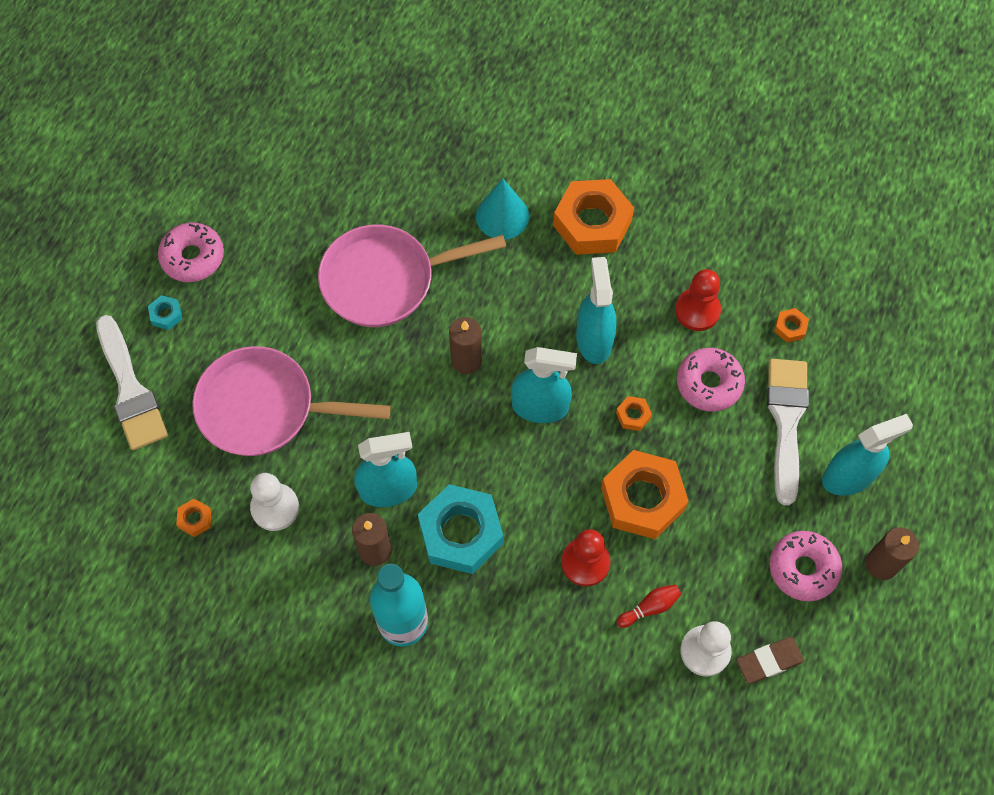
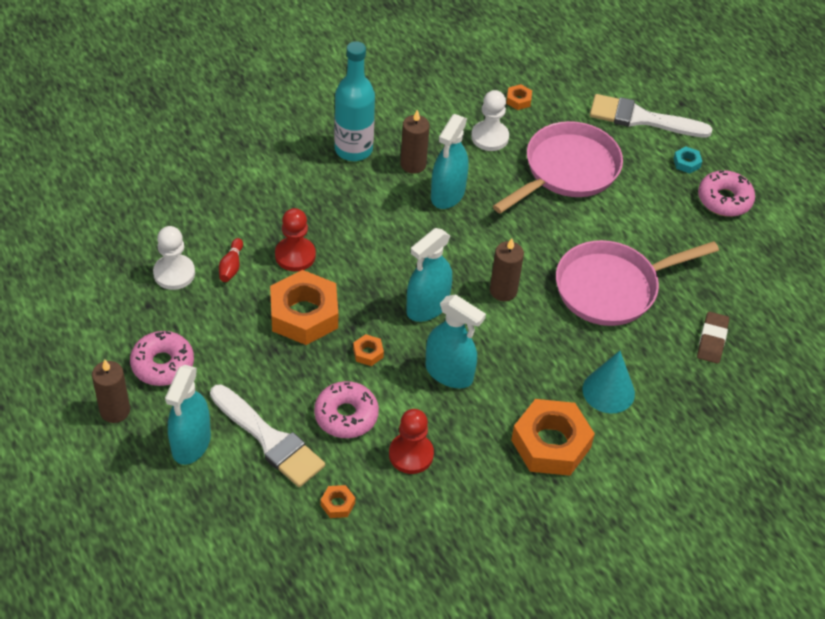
camera: 125 degrees right, 15 degrees down
(385, 280) = (612, 288): pink pan -> pink pan turned 135 degrees counterclockwise
(461, 533) = (381, 209): turquoise nut -> none
(769, 661) = (130, 300): brown eraser -> brown eraser (712, 340)

